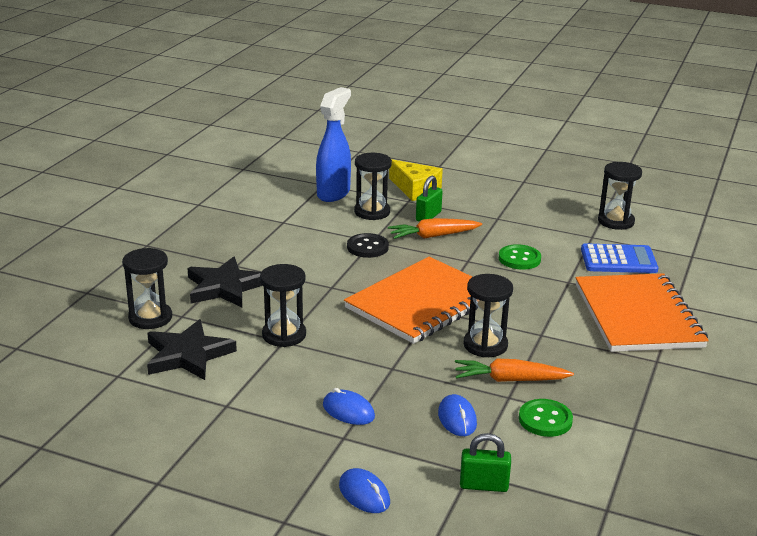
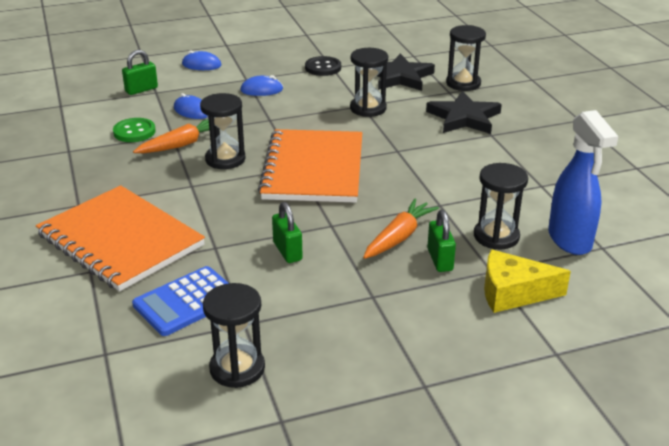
camera: 140 degrees right, 5 degrees up
(367, 247) = (432, 196): black button -> black button (323, 68)
(519, 259) = (287, 251): green button -> green padlock

